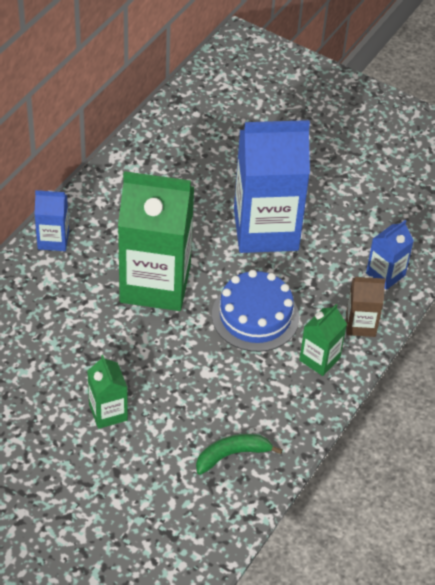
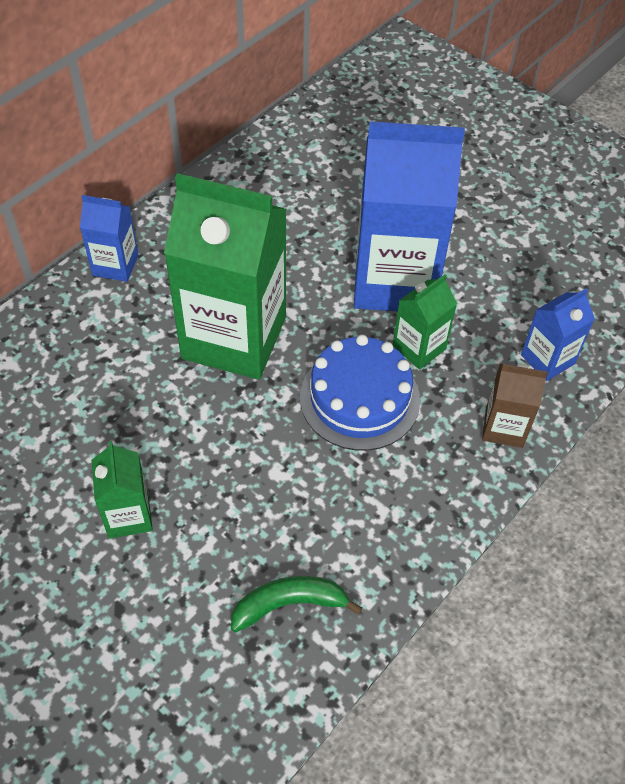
camera: 10 degrees right, 5 degrees up
(319, 359) = (439, 471): green carton -> green carton (419, 347)

